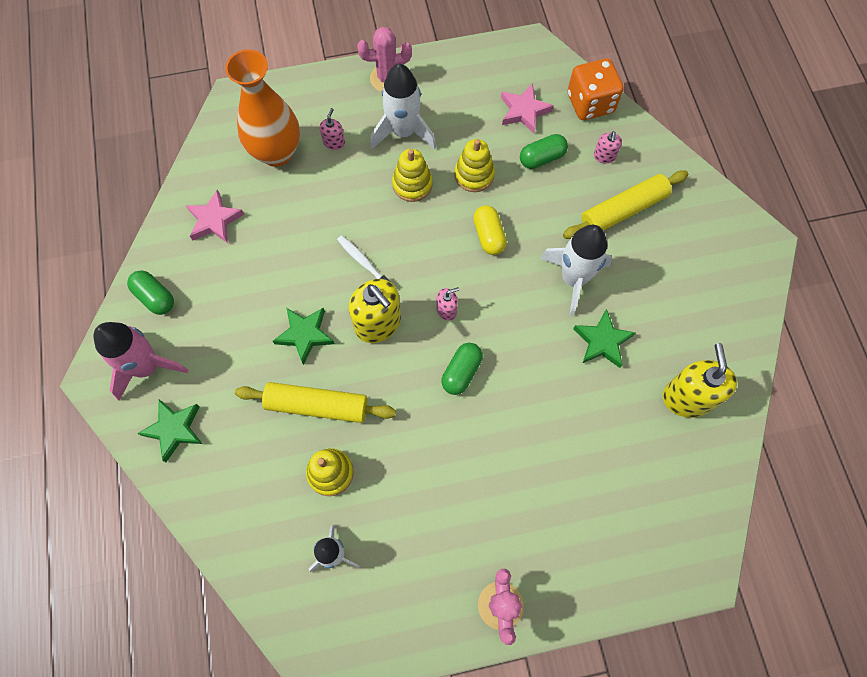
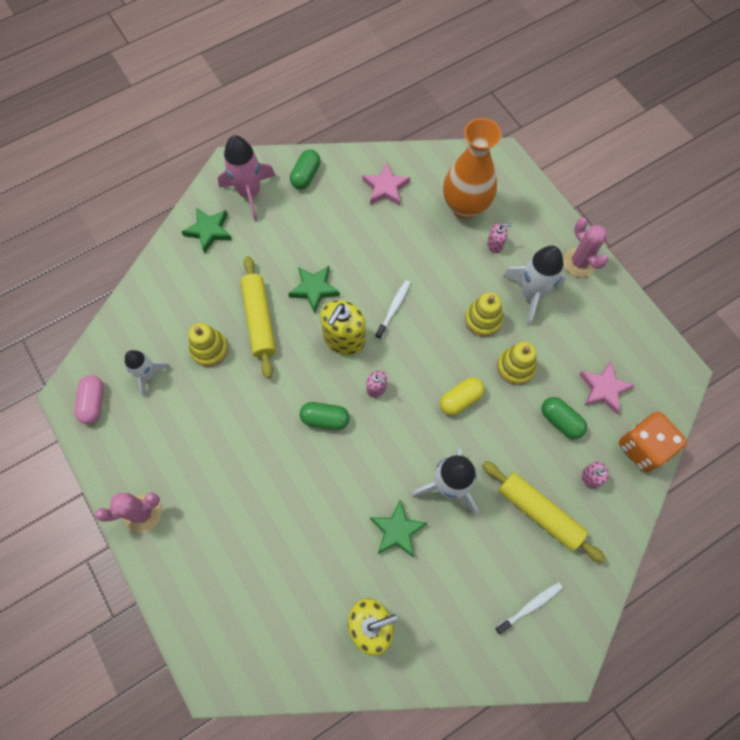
camera: 70 degrees right, 0 degrees up
(343, 633) = (93, 402): none -> pink capsule
(706, 251) = (530, 606): none -> white toothbrush

